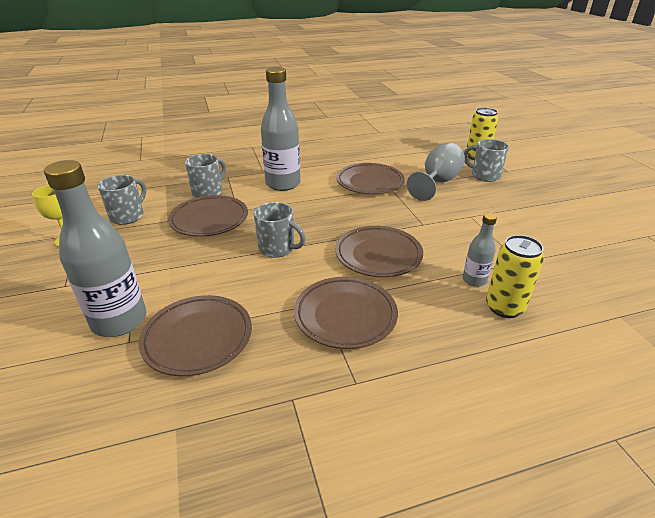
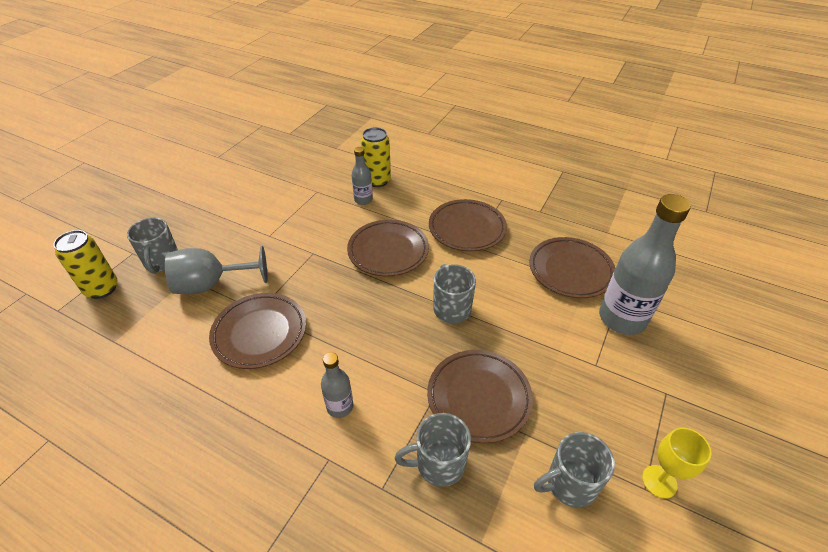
camera: 135 degrees left, 10 degrees up
(283, 184) = (340, 406): grey bottle -> grey bottle, size x0.50

